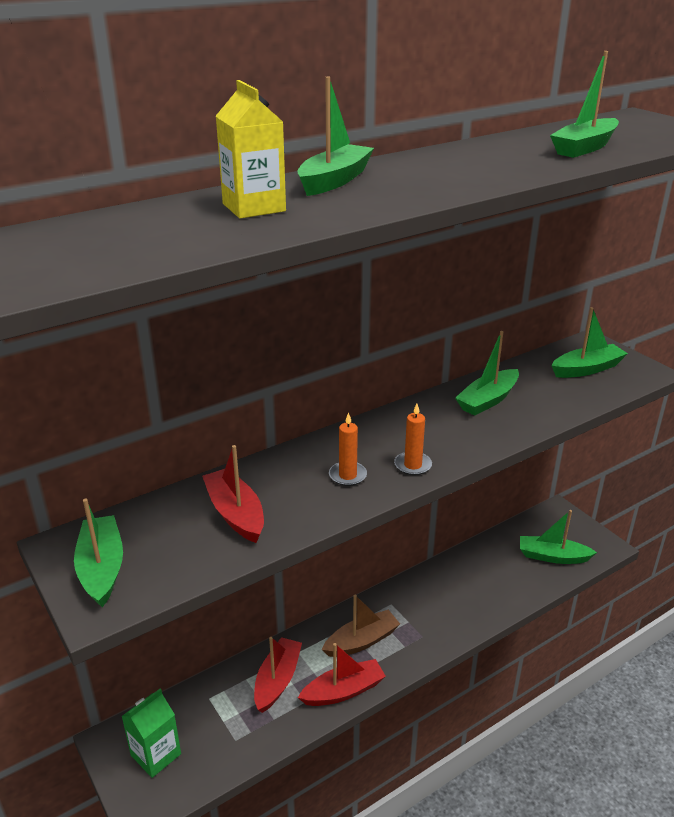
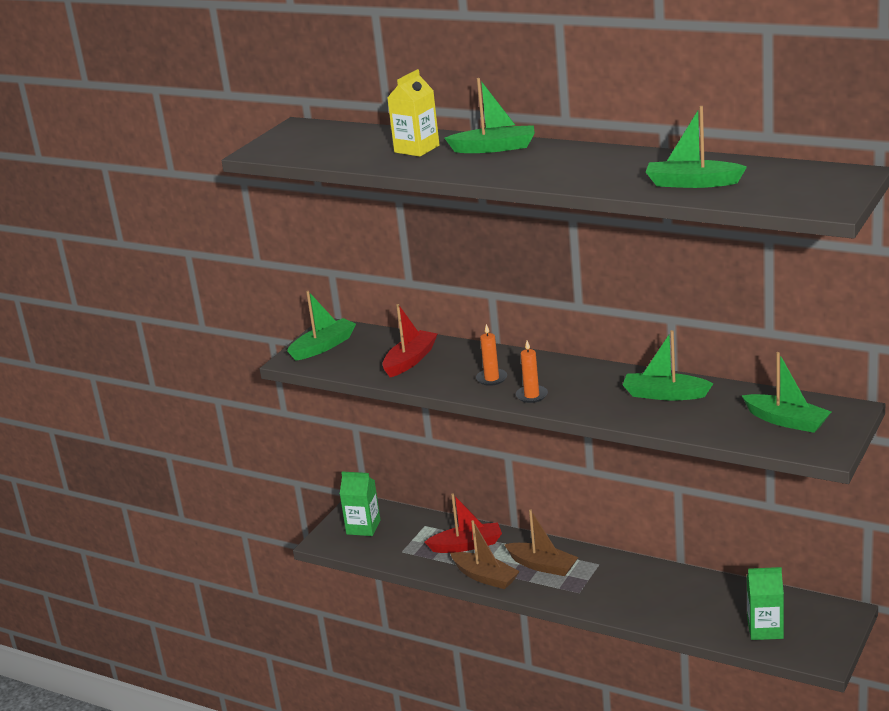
camera: 65 degrees right, 5 degrees down
(343, 691) = (485, 577): red boat -> brown boat
(552, 556) = (765, 629): green boat -> green carton

